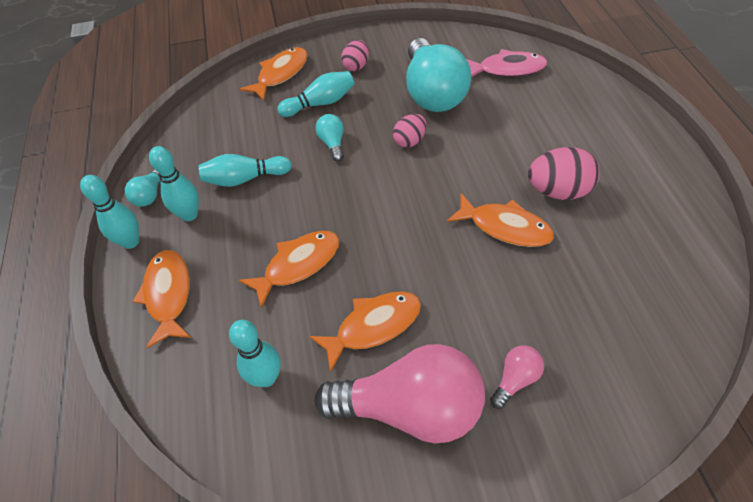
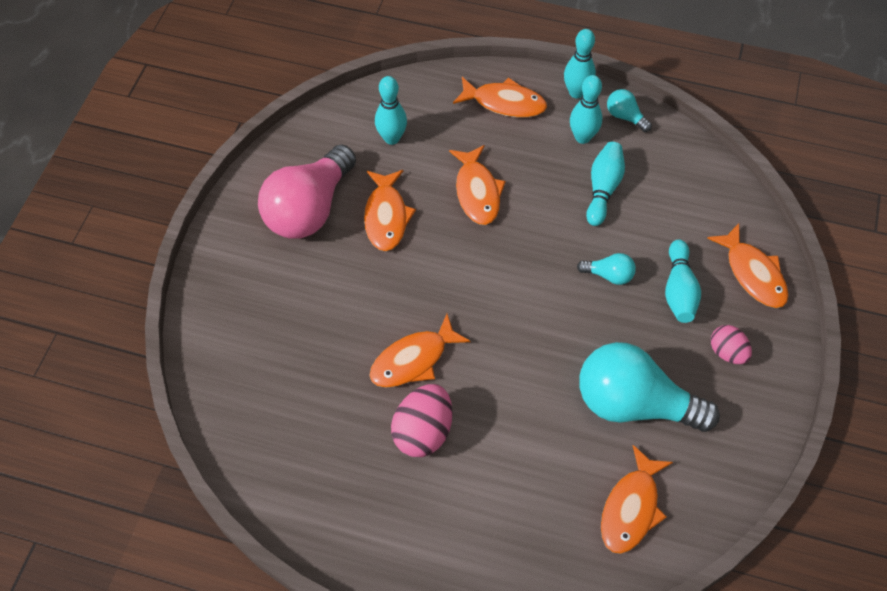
camera: 115 degrees right, 5 degrees up
(410, 141) = (571, 342): pink egg -> none
(507, 69) = (631, 508): pink fish -> orange fish
(515, 379) = (281, 282): pink light bulb -> none

